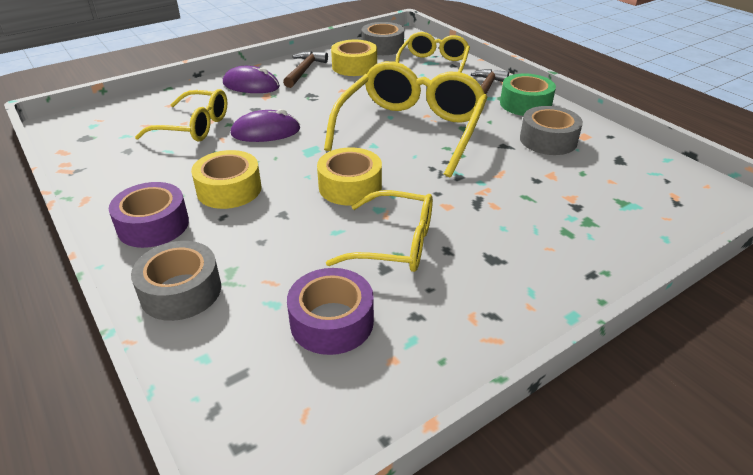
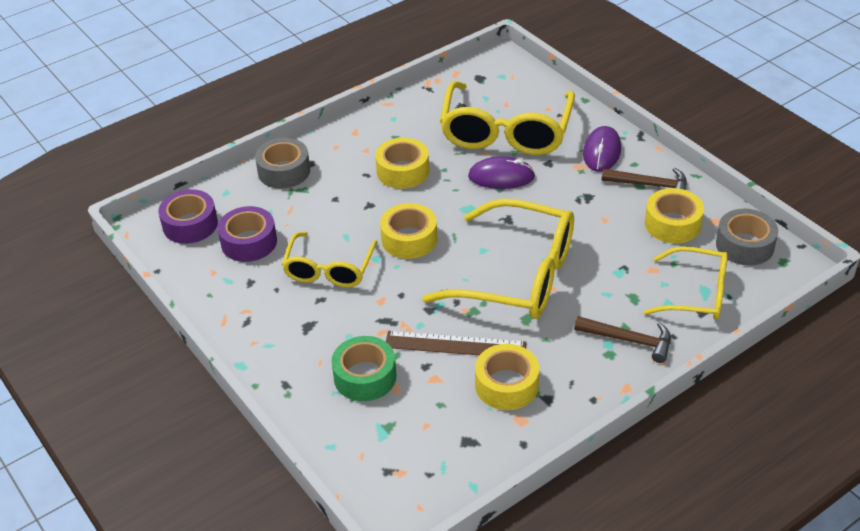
camera: 90 degrees right, 5 degrees up
(153, 225) = (355, 143): purple tape -> purple tape (190, 224)
(194, 127) = (506, 132): yellow glasses -> yellow glasses, size x1.67
(266, 132) = (501, 177): purple mouse -> purple mouse turned 75 degrees counterclockwise
(505, 163) = (455, 345): none -> brown ruler
(525, 104) = (595, 375): green tape -> green tape (365, 376)
(548, 140) = (506, 385): grey tape -> yellow tape

